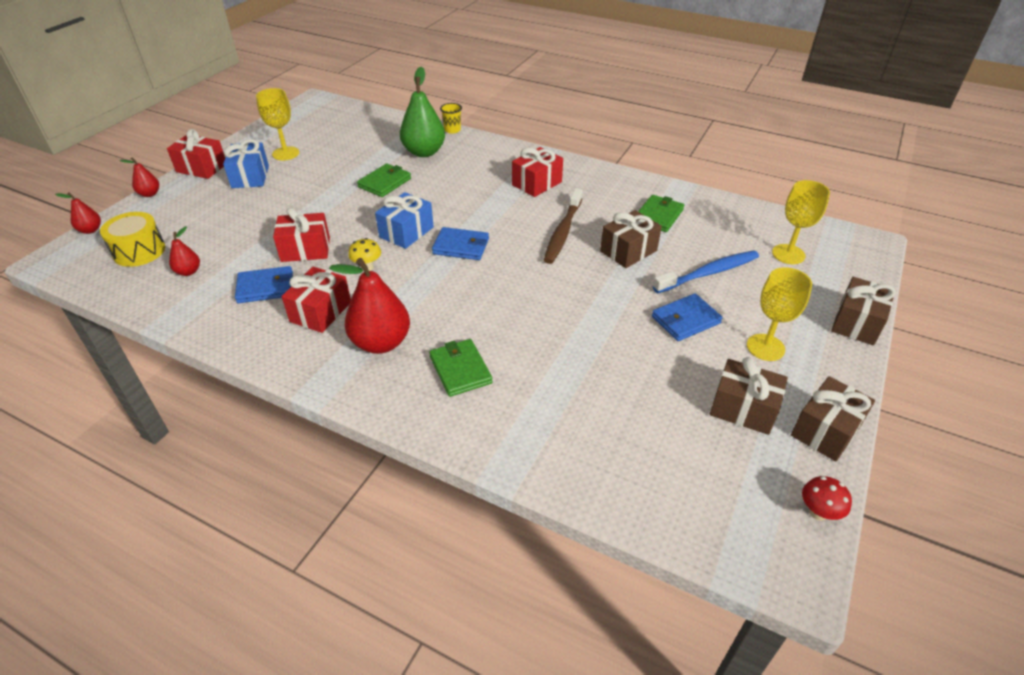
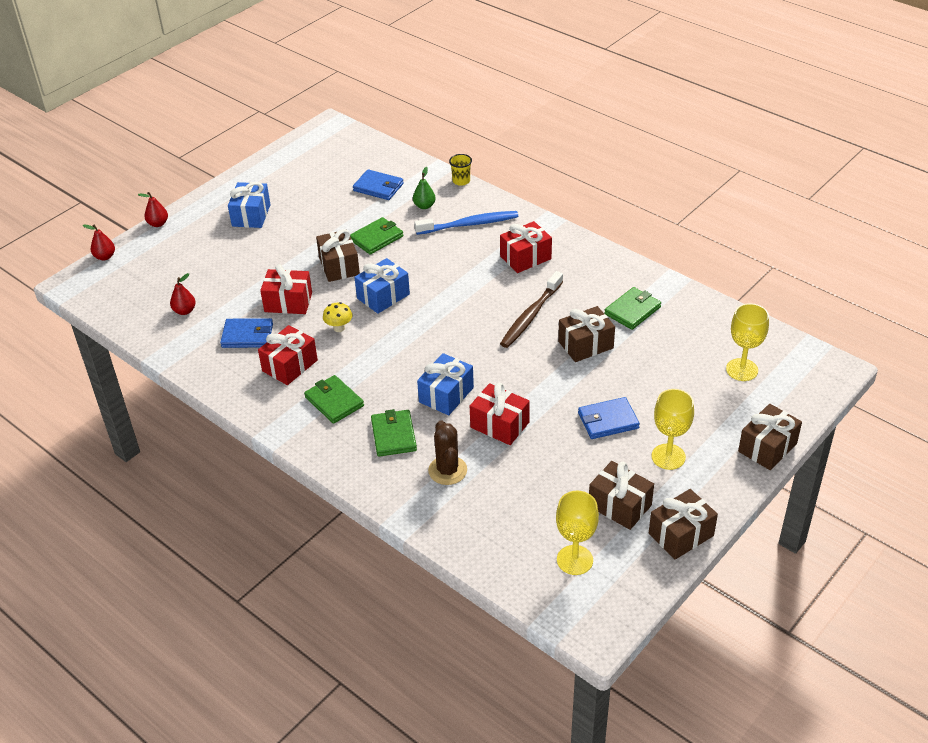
camera: 15 degrees right, 0 degrees up
(139, 251) = (145, 284): yellow drum -> none
(201, 168) = (207, 199): red gift -> red gift (499, 425)
(285, 153) = (289, 191): yellow goblet -> yellow goblet (574, 560)
(352, 210) = (339, 266): none -> brown gift
(381, 343) = (334, 401): red pear -> green wallet
(424, 152) = (424, 206): green pear -> green pear, size x0.50
(461, 246) = (429, 318): blue wallet -> blue wallet (378, 187)
(505, 318) = (446, 395): none -> blue gift
(535, 400) = (447, 470): none -> brown cactus
(708, 273) = (652, 378): blue toothbrush -> blue toothbrush (469, 224)
(818, 512) = (637, 593): red mushroom -> none

